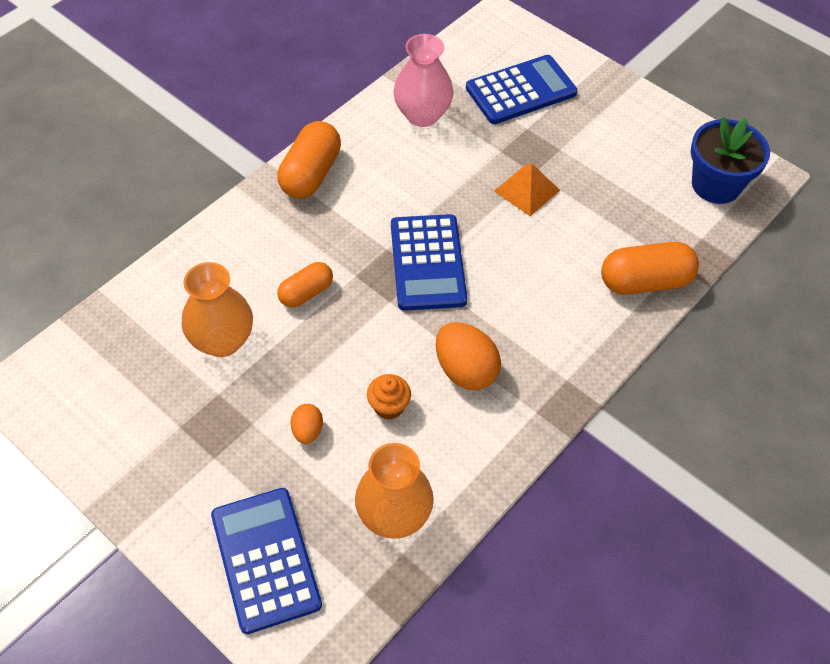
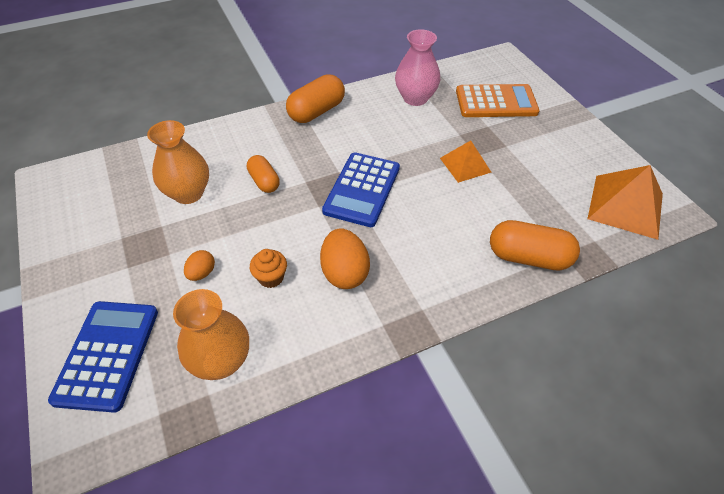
camera: 25 degrees right, 5 degrees down
(306, 293) = (264, 181): orange capsule -> orange capsule turned 75 degrees clockwise
(521, 91) = (496, 102): blue calculator -> orange calculator
(716, 185) = (625, 206): blue flower pot -> orange pyramid

